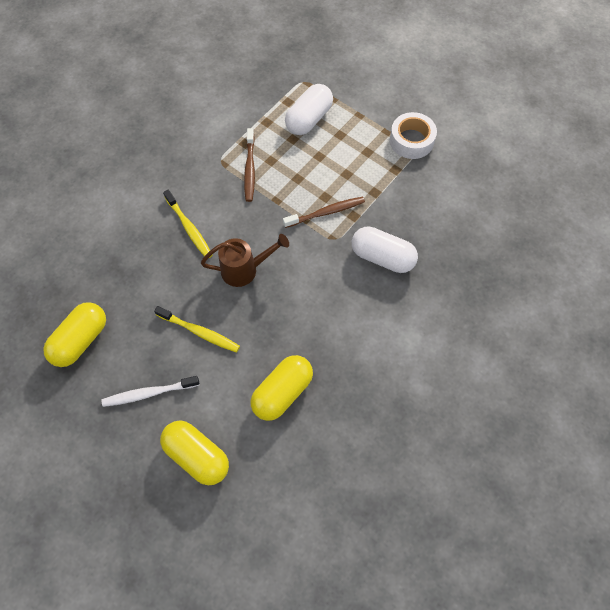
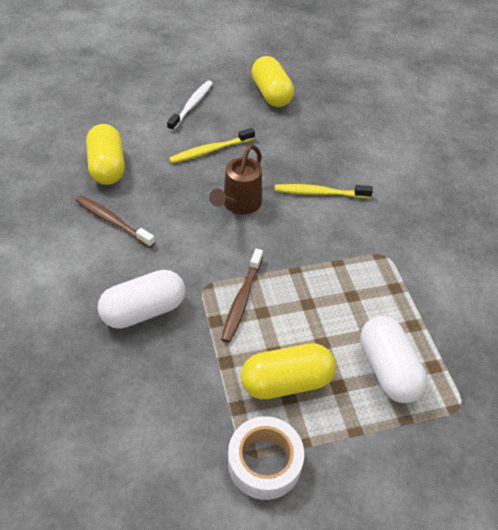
camera: 125 degrees right, 15 degrees down
(197, 456) = (119, 106): yellow capsule -> yellow capsule (286, 382)
(250, 169) = (354, 271): brown toothbrush -> brown toothbrush (113, 221)

